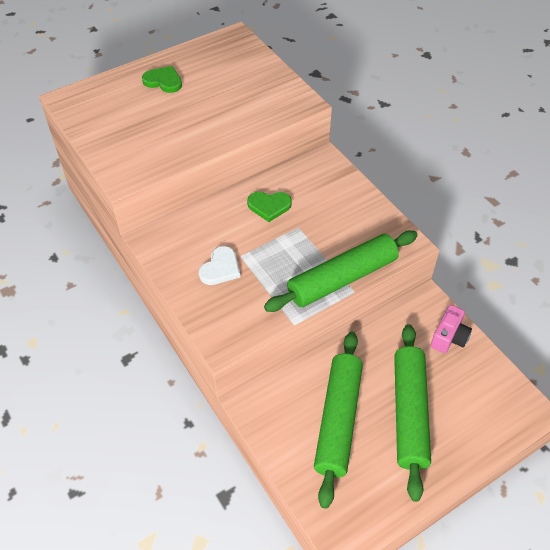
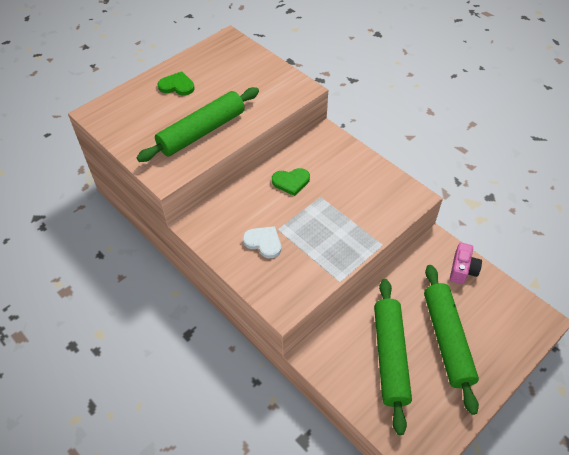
camera: 10 degrees left, 0 degrees up
(220, 268) = (263, 242): white heart -> white heart turned 75 degrees counterclockwise
(342, 278) = (369, 235): green rolling pin -> green rolling pin (202, 132)

